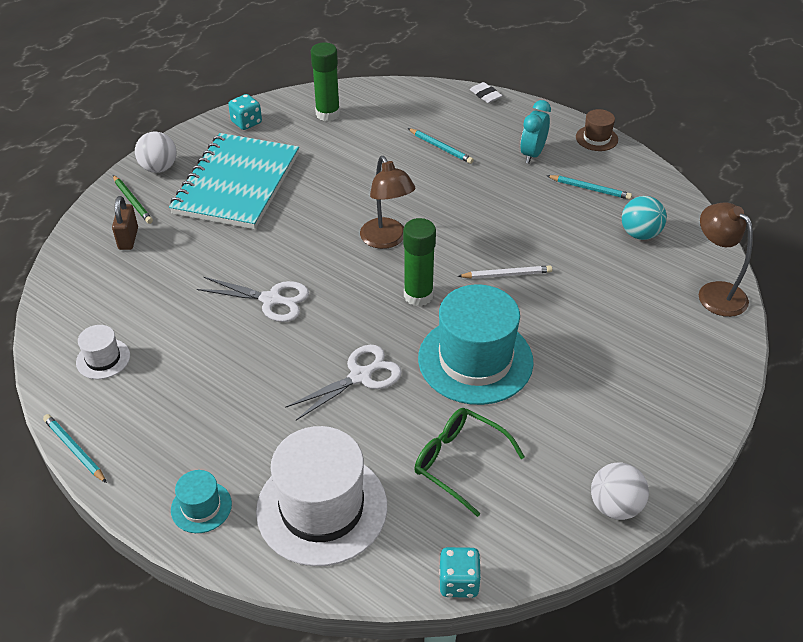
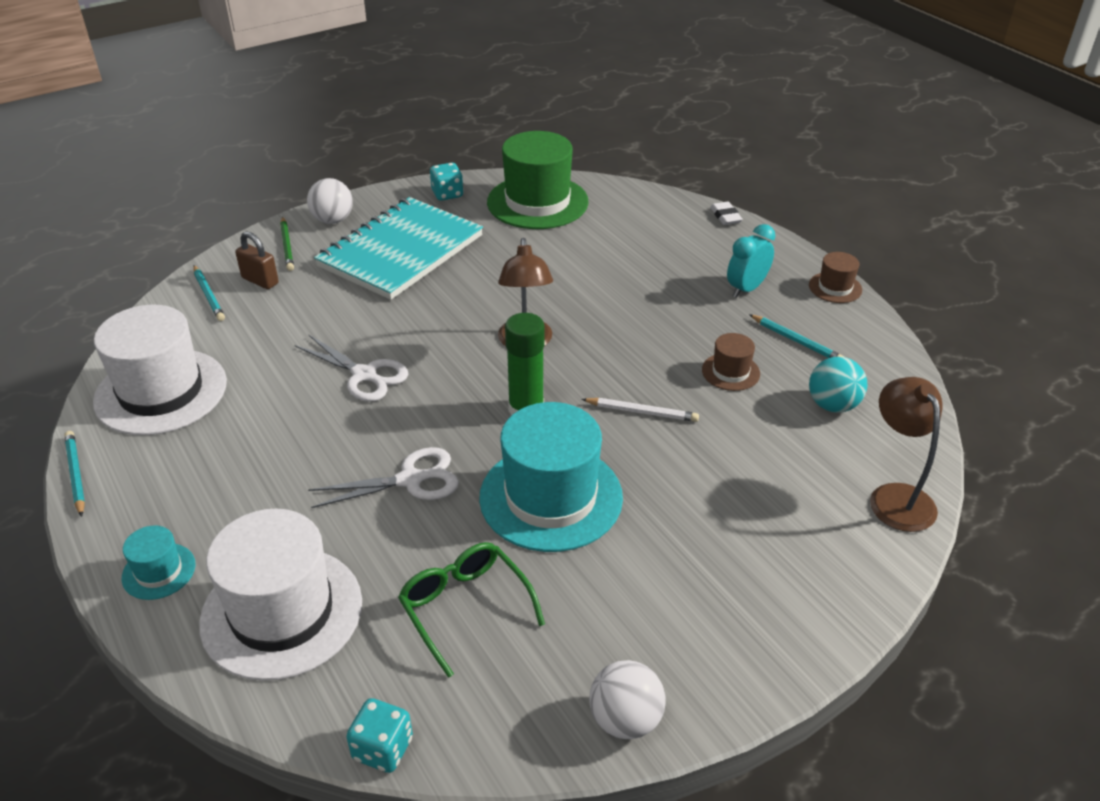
camera: 20 degrees right, 5 degrees down
(103, 359) = (161, 391): white hat -> white hat, size x2.16
(128, 239) = (260, 281): brown padlock -> brown padlock turned 75 degrees counterclockwise
(328, 114) = (537, 202): green glue stick -> green hat
(441, 148) = (643, 260): turquoise pencil -> turquoise pencil (209, 295)
(555, 226) = (730, 372): none -> brown hat

